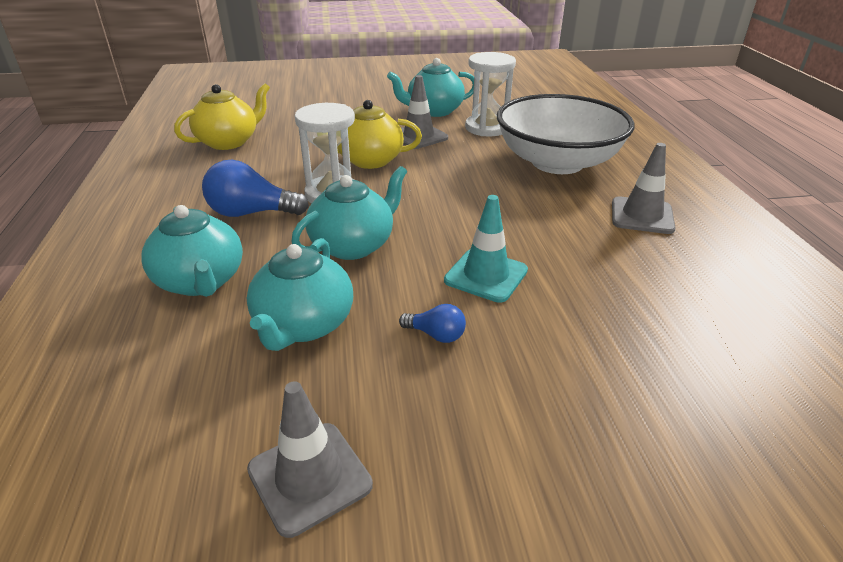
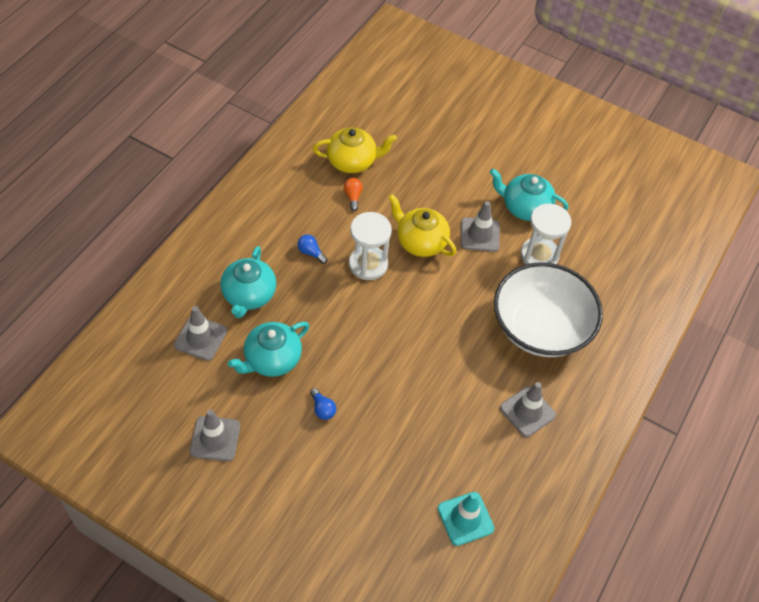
camera: 35 degrees right, 20 degrees up
(159, 361) = (200, 338): none -> grey traffic cone
(251, 213) = (311, 253): blue light bulb -> blue light bulb, size x0.52
(257, 160) = (353, 197): none -> orange light bulb
(353, 245) = (340, 319): turquoise teapot -> none
(486, 275) = (384, 390): turquoise traffic cone -> turquoise traffic cone (465, 518)

